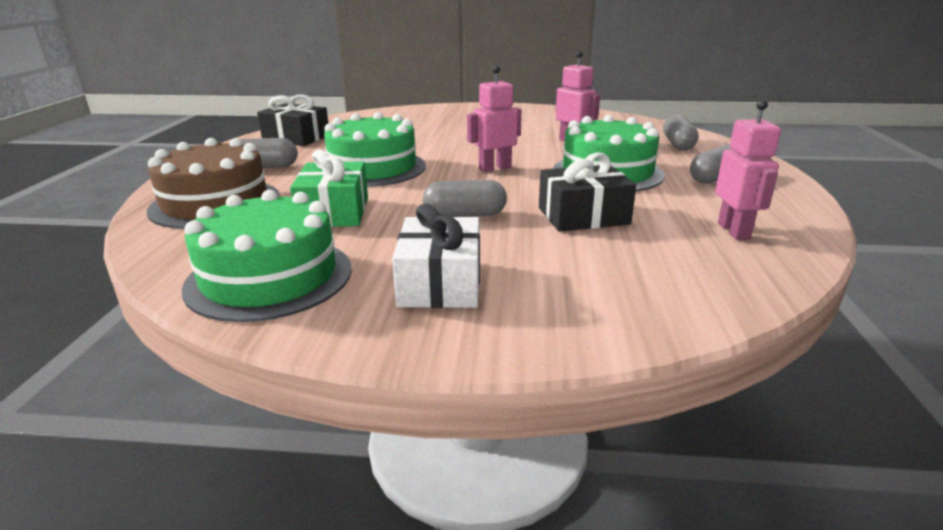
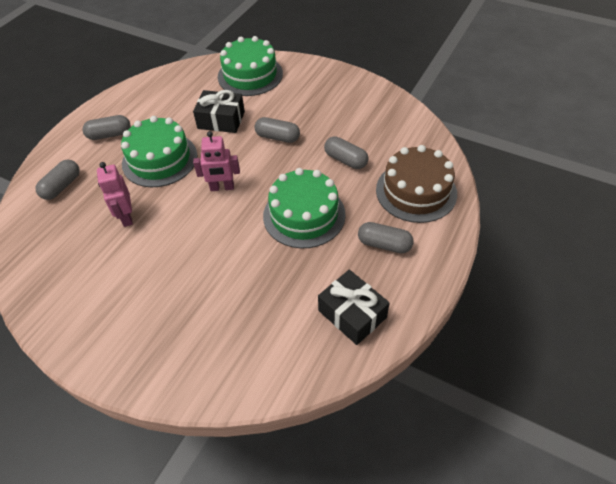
camera: 155 degrees left, 25 degrees up
(270, 277) = (383, 114): green cake -> green cake (250, 75)
(334, 212) = (345, 160): green gift -> grey capsule
(440, 283) = (316, 94): white gift -> none
(734, 231) = (170, 92): pink robot -> none

